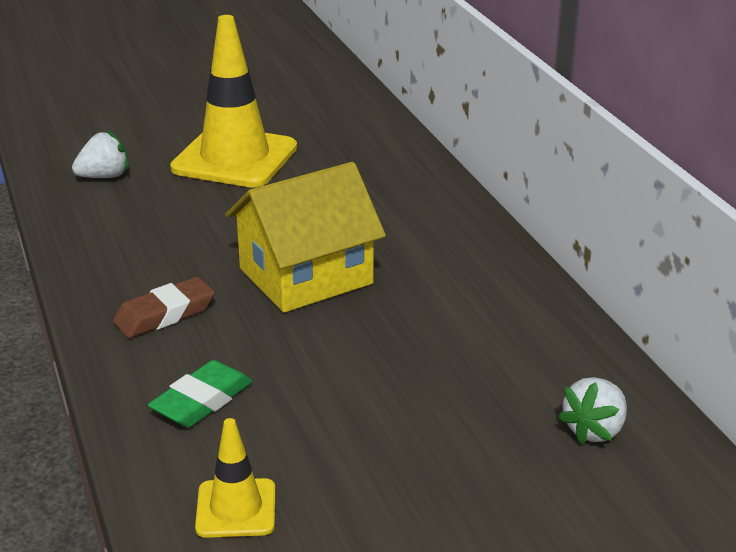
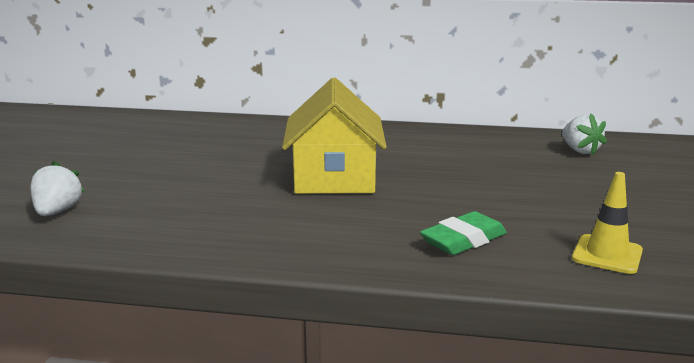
camera: 60 degrees left, 10 degrees down
(165, 314) = (326, 230): brown eraser -> none
(202, 401) = (463, 240): green eraser -> green eraser turned 75 degrees clockwise
(235, 158) = (125, 164): yellow traffic cone -> none

